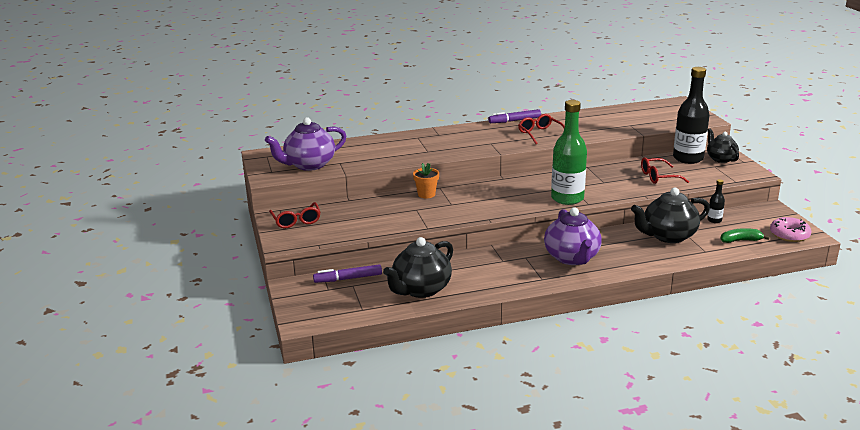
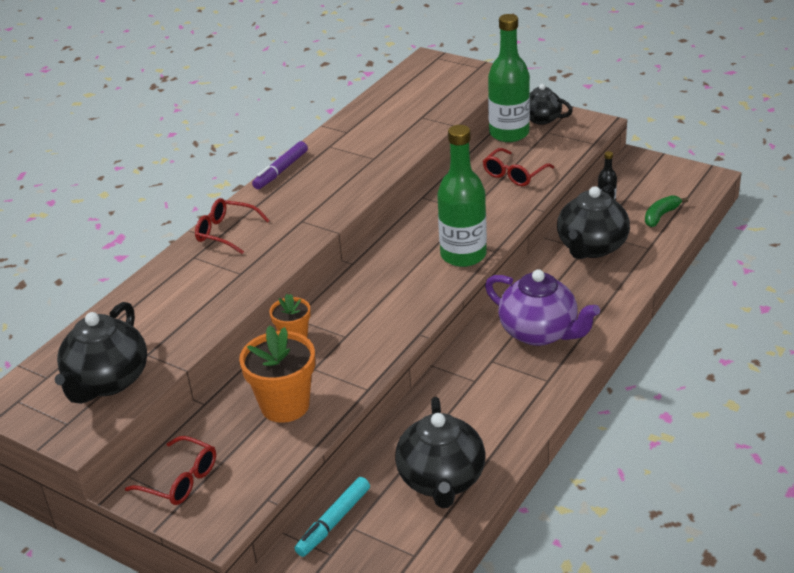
camera: 40 degrees left, 10 degrees up
(309, 165) = (107, 381): purple teapot -> black teapot
(348, 279) = (334, 522): purple marker -> turquoise marker
(381, 216) = (285, 405): none -> orange flower pot
(540, 134) = (341, 177): red glasses -> red glasses (226, 232)
(688, 158) = (509, 133): black bottle -> green bottle
(789, 235) = (691, 185): pink donut -> none

